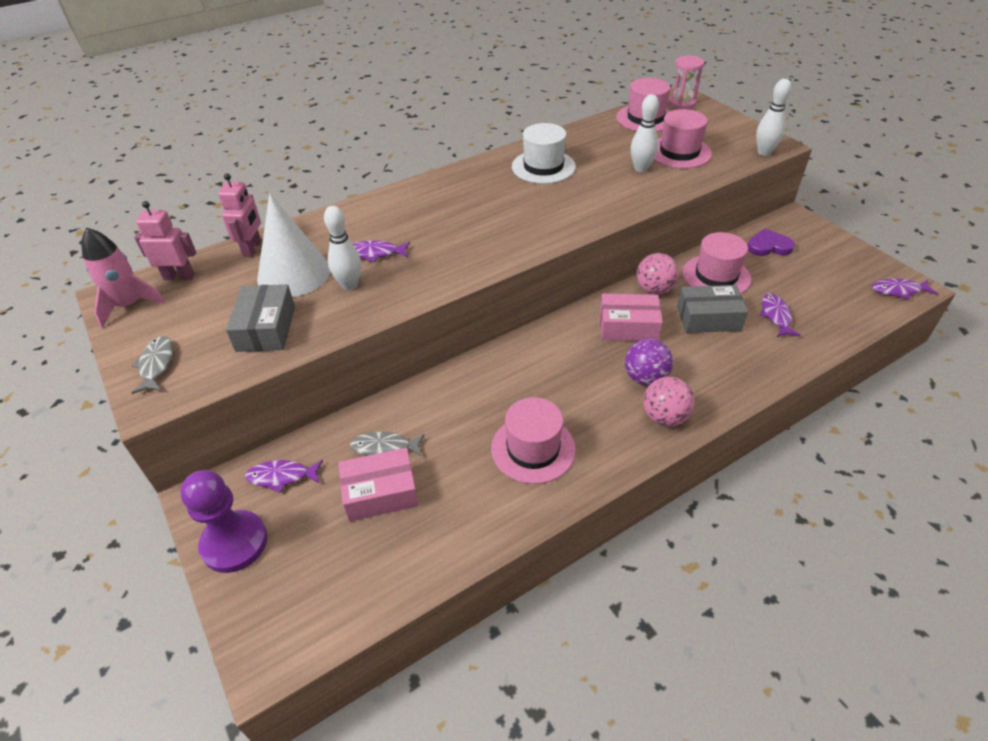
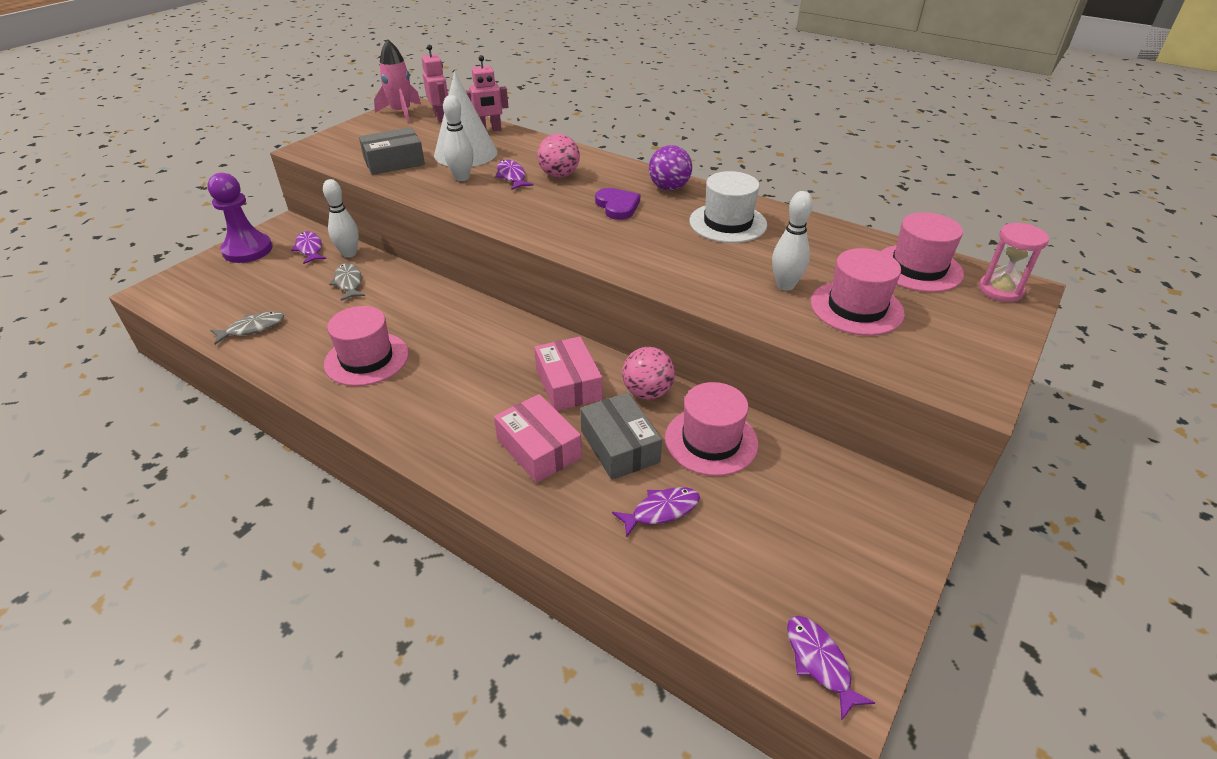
camera: 65 degrees right, 5 degrees down
(156, 365) = (342, 139): grey fish -> grey fish (252, 328)
(380, 492) = (301, 294): pink box -> pink box (539, 448)
(645, 378) = (490, 412): purple ball -> purple ball (669, 188)
(664, 417) = (435, 437): pink ball -> pink ball (559, 175)
(764, 152) = (937, 383): white bowling pin -> white bowling pin (349, 254)
(768, 246) = (820, 485): purple heart -> purple heart (617, 206)

